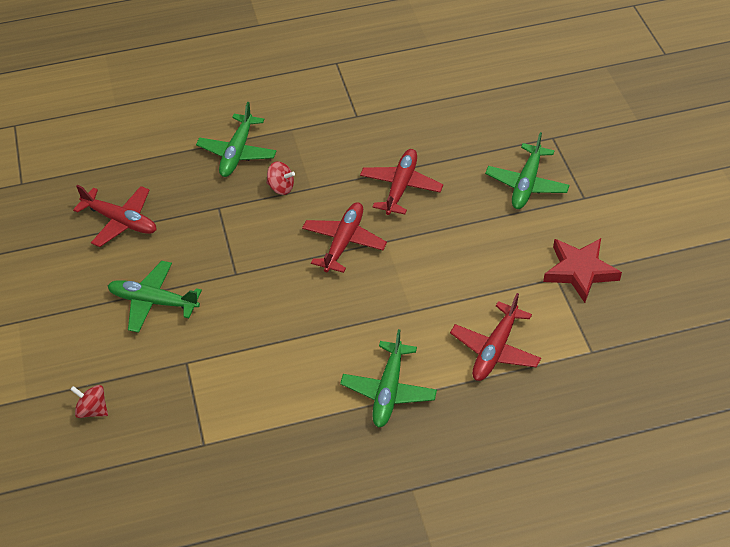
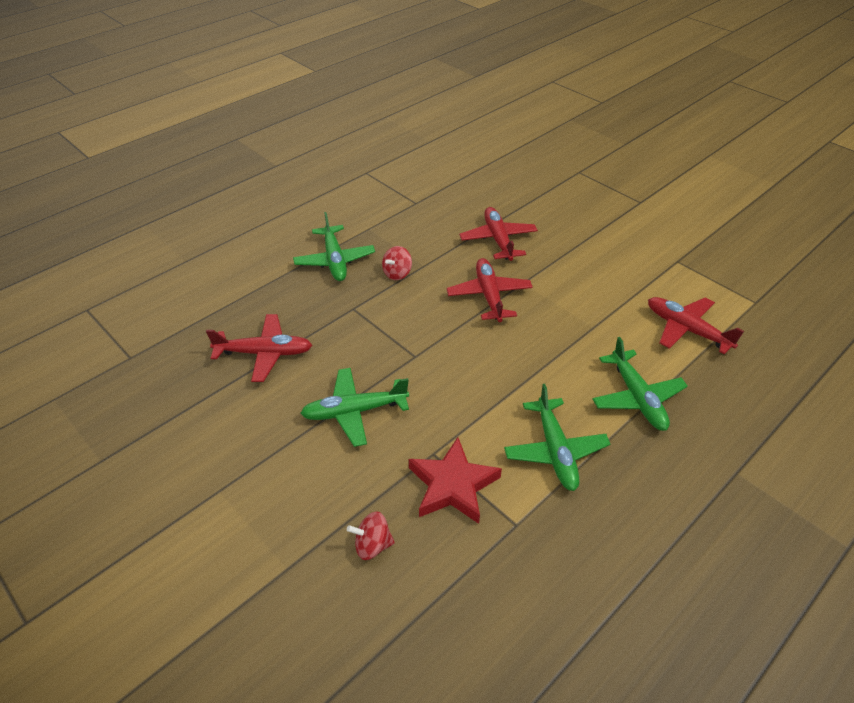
camera: 30 degrees left, 5 degrees down
(281, 187) = (397, 273): red spinning top -> red spinning top turned 135 degrees clockwise
(495, 350) = (686, 329): red plane -> red plane turned 135 degrees clockwise
(526, 184) = (591, 206): green plane -> green plane (555, 451)
(580, 271) = (689, 250): red star -> red star (453, 485)

